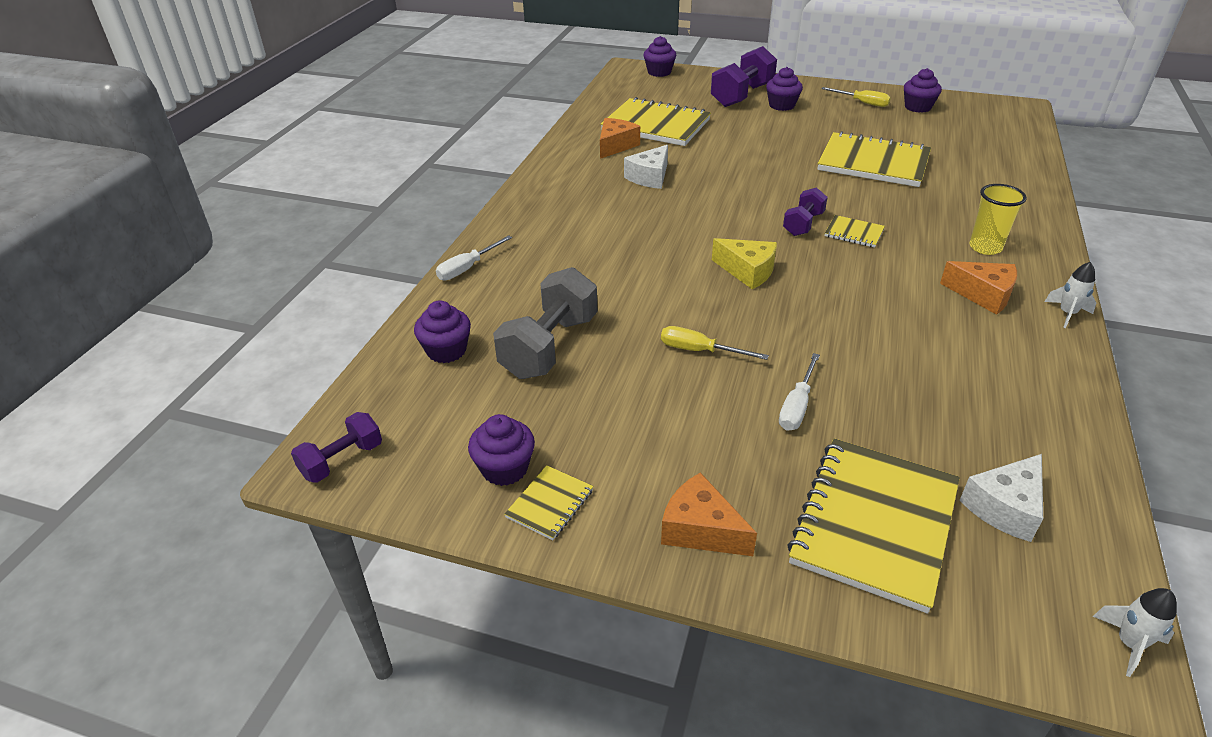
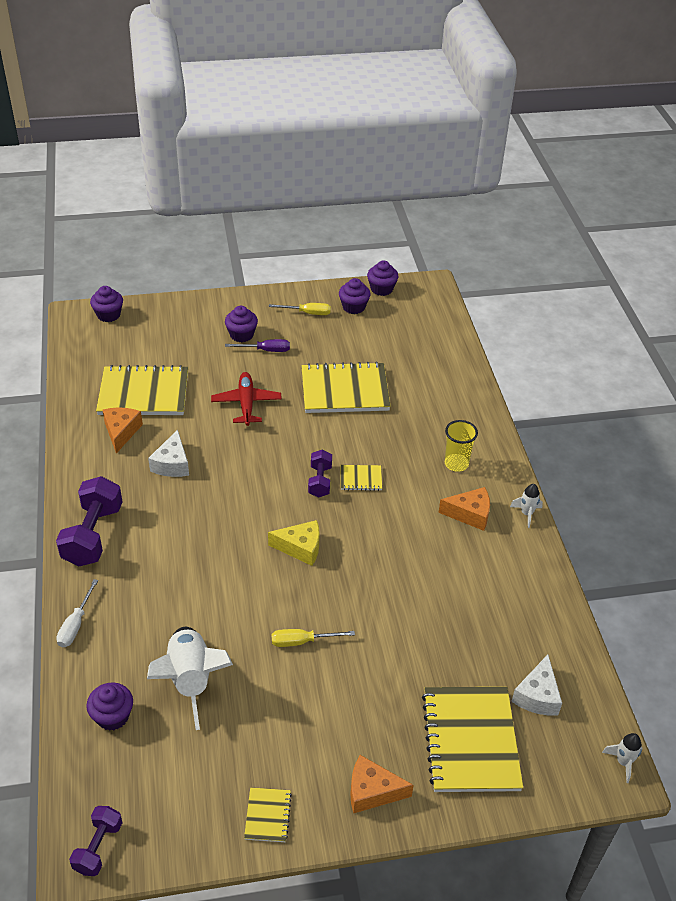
camera: 30 degrees left, 5 degrees up
(504, 468) = (221, 801): purple cupcake -> purple cupcake (381, 289)
(549, 346) = (190, 680): grey dumbbell -> white rocket
(742, 95) = (201, 330): purple dumbbell -> purple dumbbell (93, 535)
(756, 151) = (246, 403): none -> red plane
(797, 406) = (388, 666): white screwdriver -> none
(801, 120) = (266, 350): none -> purple screwdriver

